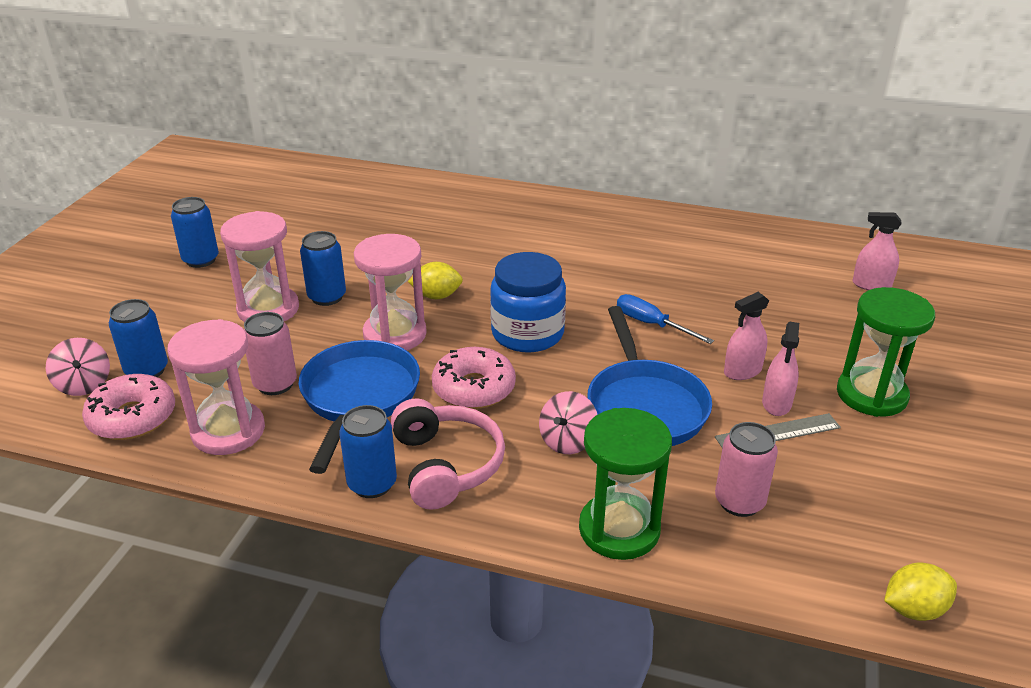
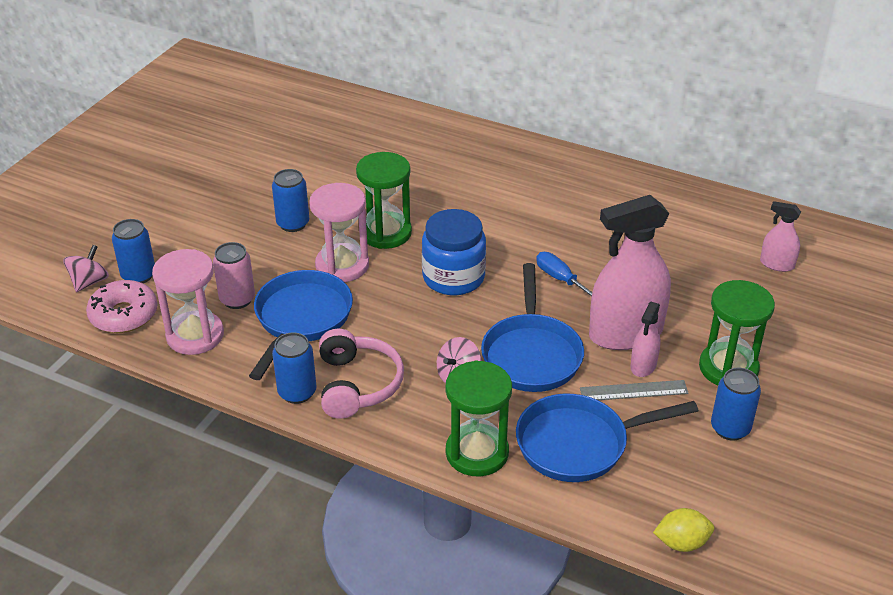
camera: 10 degrees right, 5 degrees up
(84, 384) = (89, 282): pink spinning top -> pink spinning top turned 135 degrees counterclockwise
(201, 260) = (193, 176): blue can -> blue can (730, 428)
(268, 309) = (242, 230): pink hourglass -> none
(437, 296) = (385, 233): yellow lemon -> green hourglass
(474, 388) = (395, 322): pink donut -> none
(739, 502) = (579, 444): pink can -> blue pan
(742, 371) = (625, 333): pink spray bottle -> pink spray bottle, size x2.10

